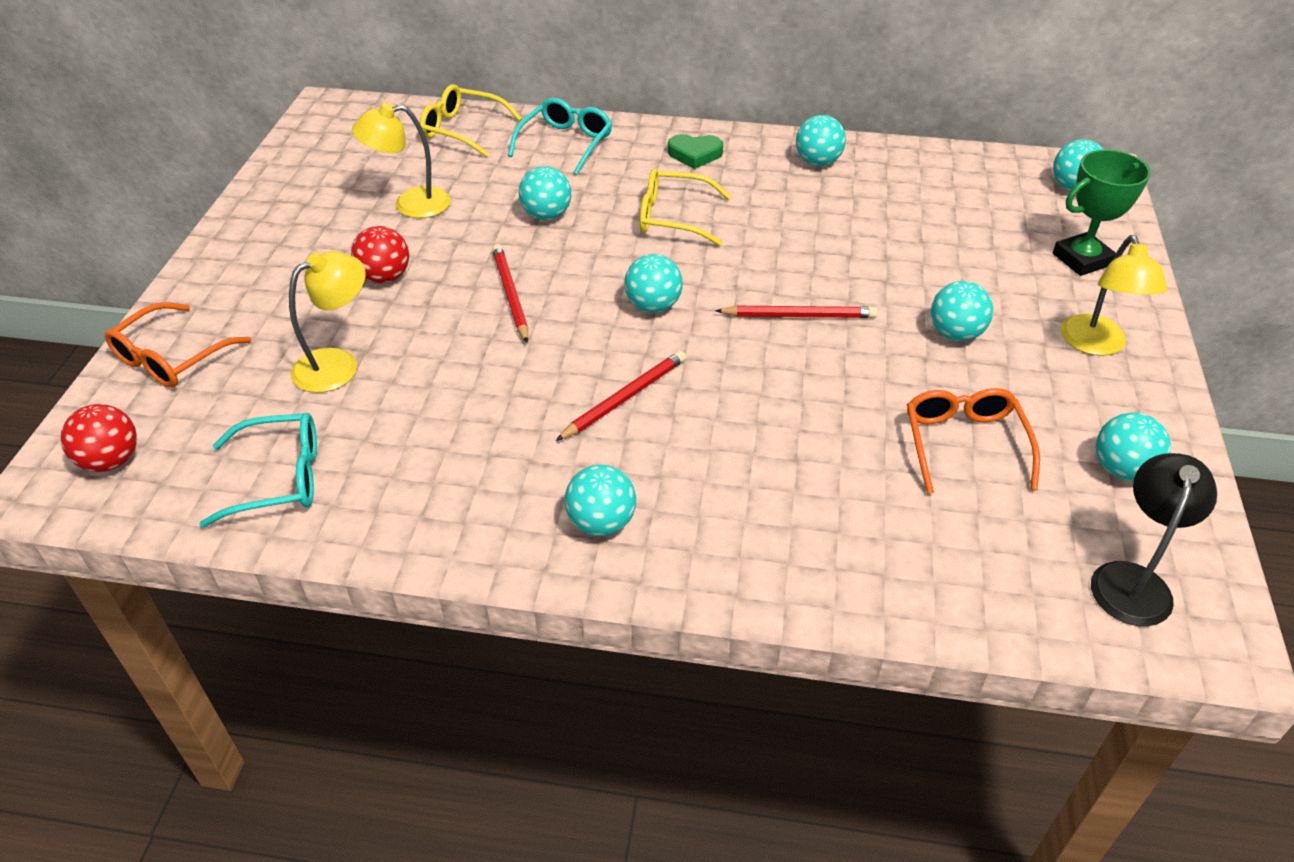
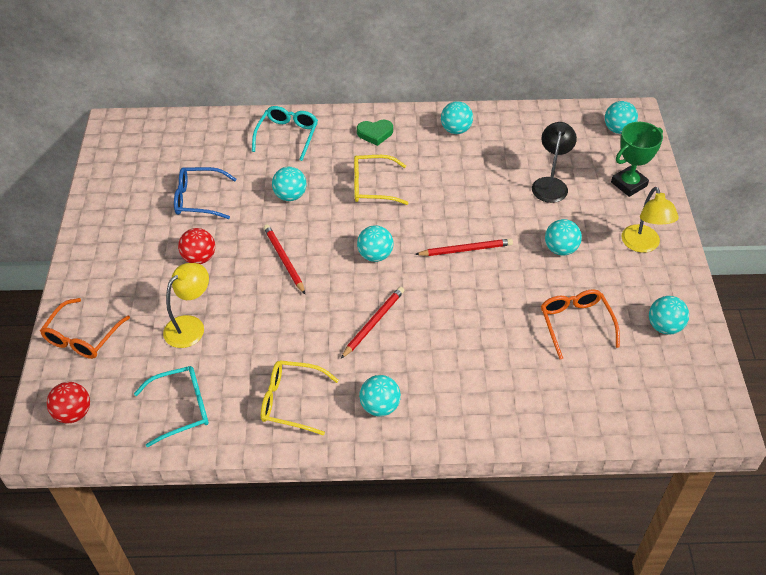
camera: 10 degrees left, 5 degrees up
(410, 204) = (198, 199): yellow lamp -> blue glasses
(461, 130) = (213, 133): yellow glasses -> yellow glasses (290, 401)
(1133, 580) = (676, 394): black lamp -> black lamp (550, 184)

